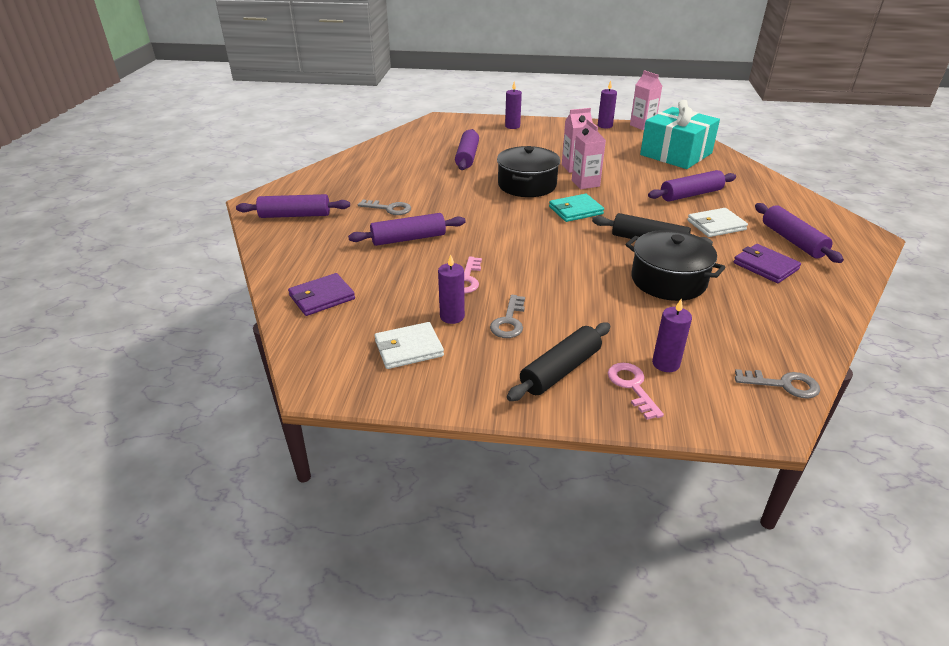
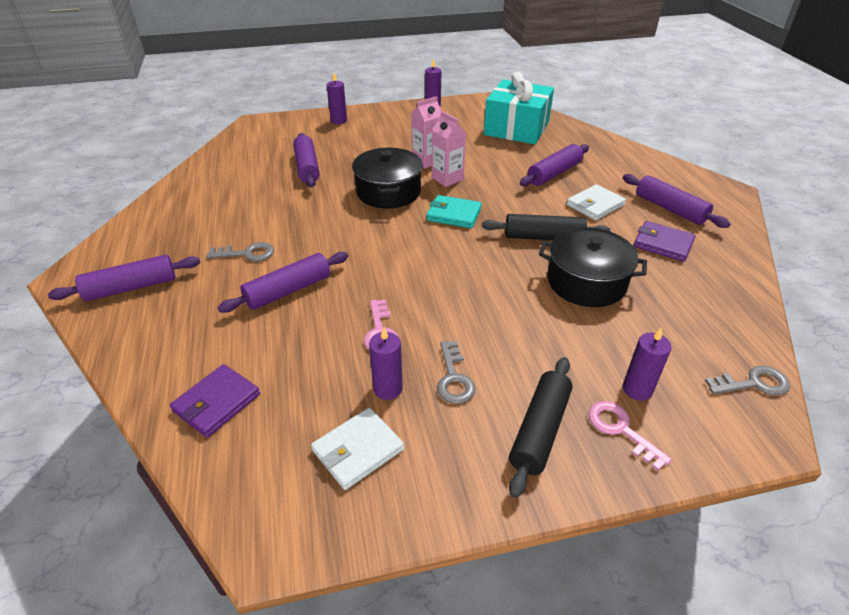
camera: 20 degrees left, 5 degrees up
(575, 210) = (454, 214): turquoise wallet -> turquoise wallet turned 60 degrees clockwise
(642, 125) = (468, 100): pink carton -> none

